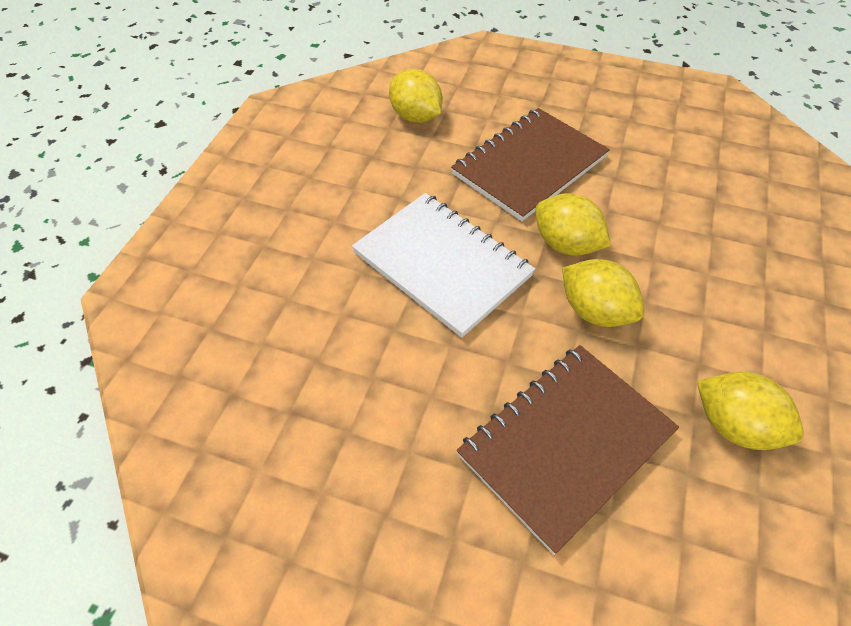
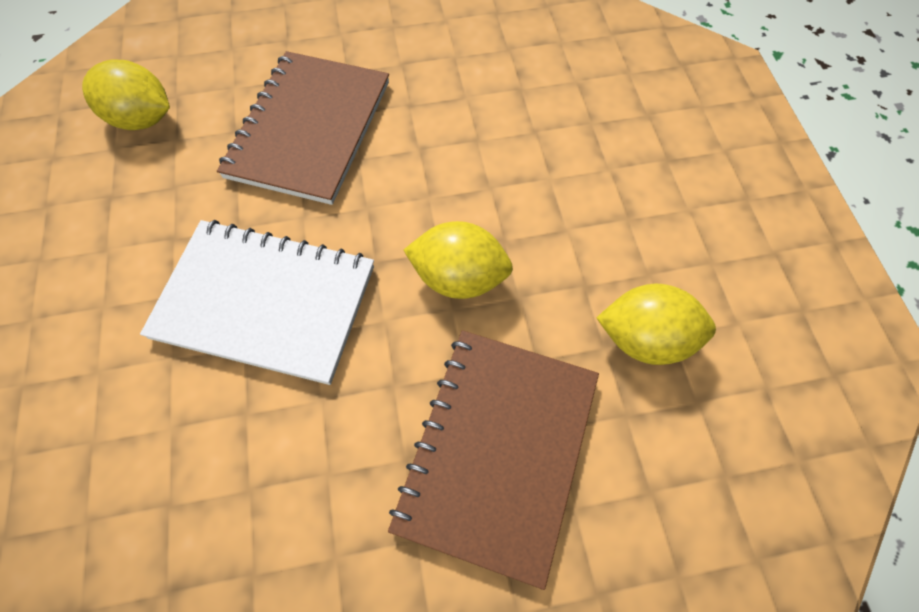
camera: 30 degrees left, 10 degrees up
(566, 244) = (393, 211): yellow lemon -> none

